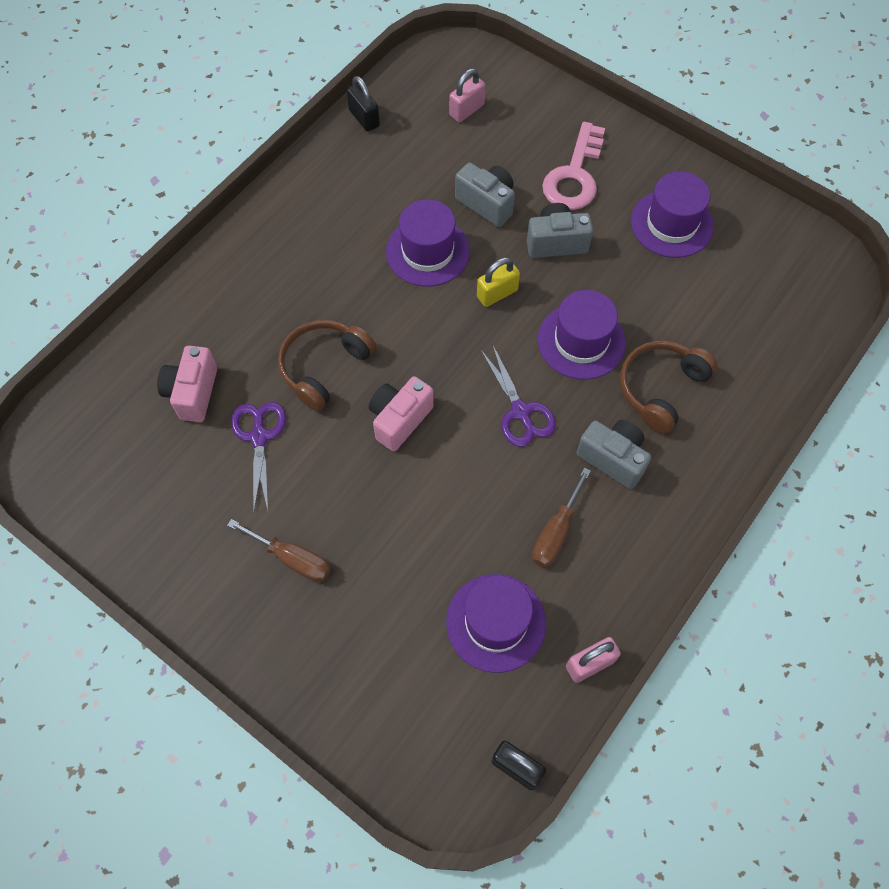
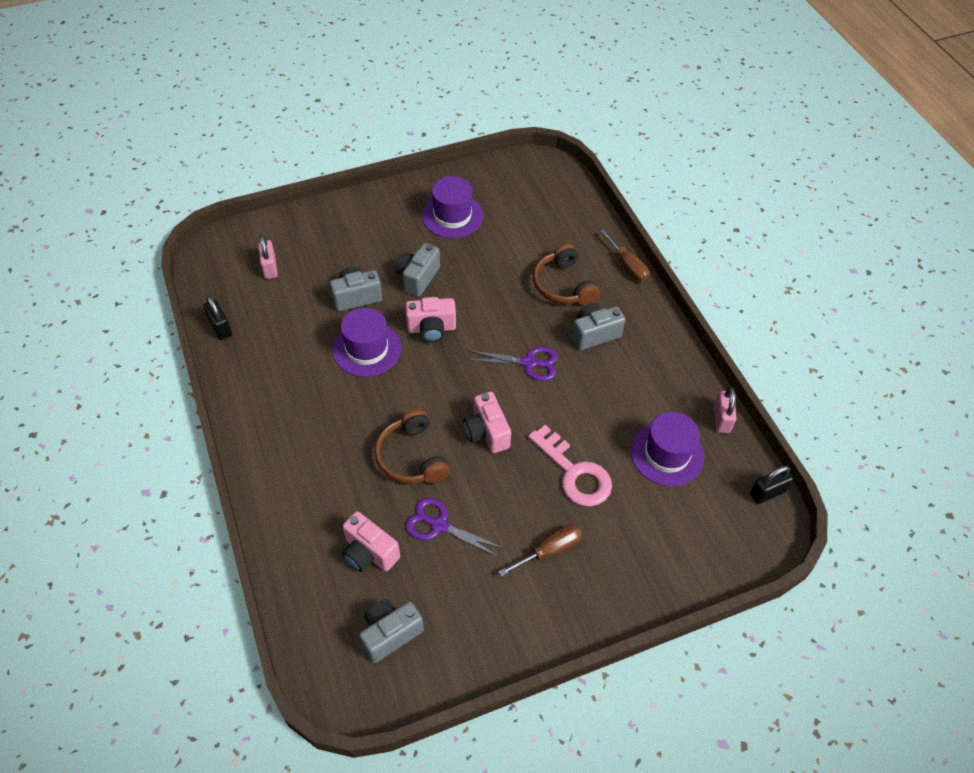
camera: 60 degrees left, 10 degrees down
(117, 460) = (390, 634): none -> grey camera
(364, 118) = (220, 328): black padlock -> black padlock turned 60 degrees clockwise
(497, 293) = (431, 329): yellow padlock -> pink camera
(556, 532) = (625, 390): brown screwdriver -> brown screwdriver (627, 266)
(574, 176) = (375, 242): pink key -> pink key (575, 473)
(581, 341) = (501, 305): purple hat -> none

